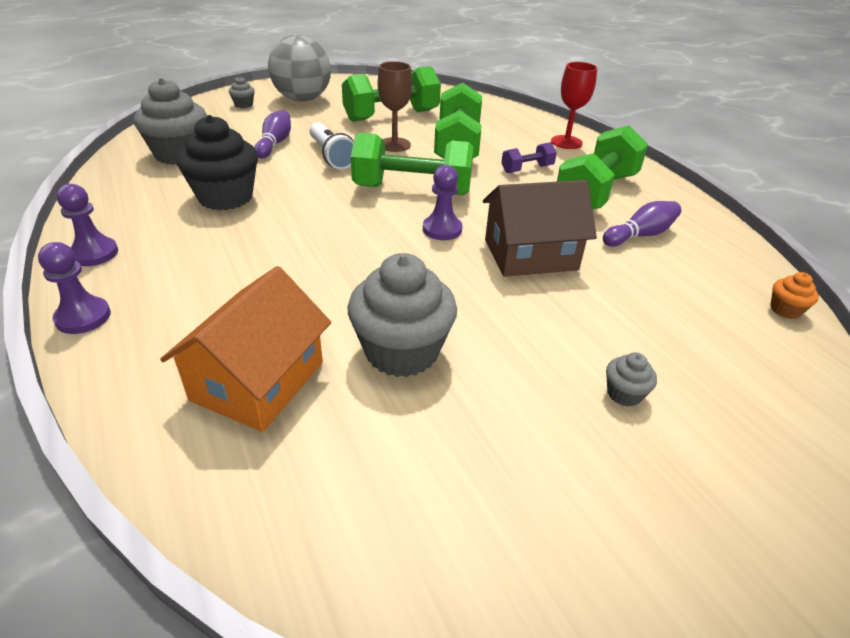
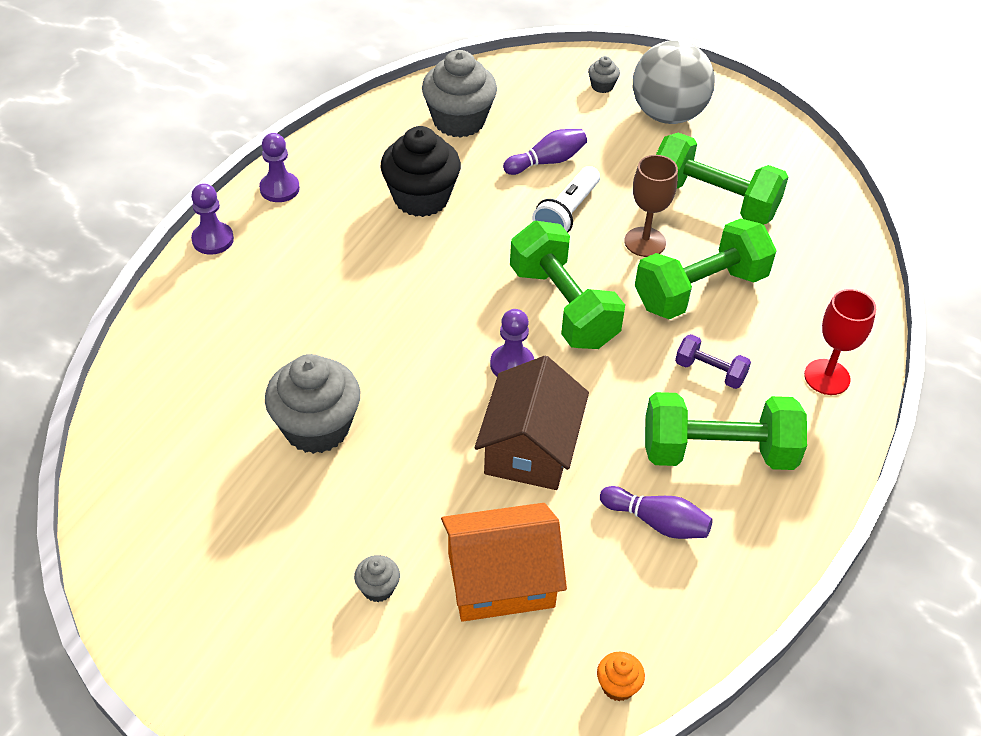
camera: 55 degrees right, 10 degrees up
(258, 381) = (225, 368): orange house -> orange house (501, 579)
(530, 255) = (530, 448): brown house -> brown house turned 60 degrees clockwise

